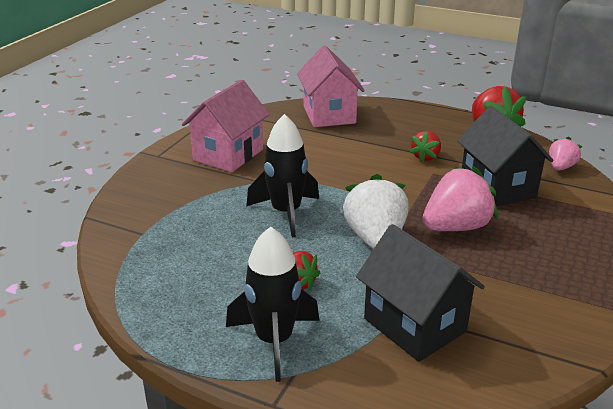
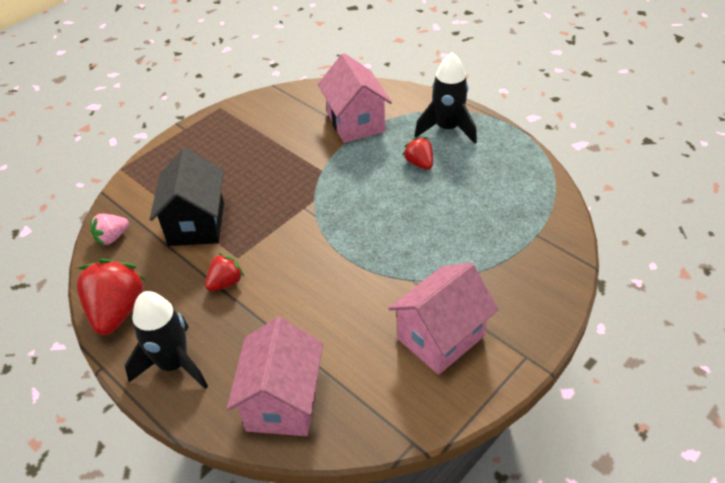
camera: 160 degrees left, 15 degrees up
(286, 213) = (404, 233): black rocket -> black rocket (174, 364)
(375, 238) = (341, 190): white strawberry -> none
(414, 325) = (356, 122): black house -> pink house
(456, 227) = (270, 189): pink strawberry -> none

